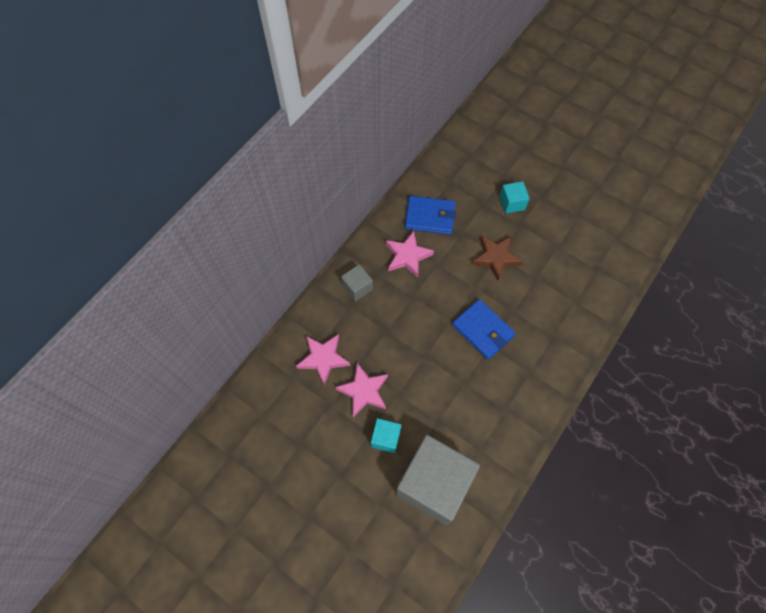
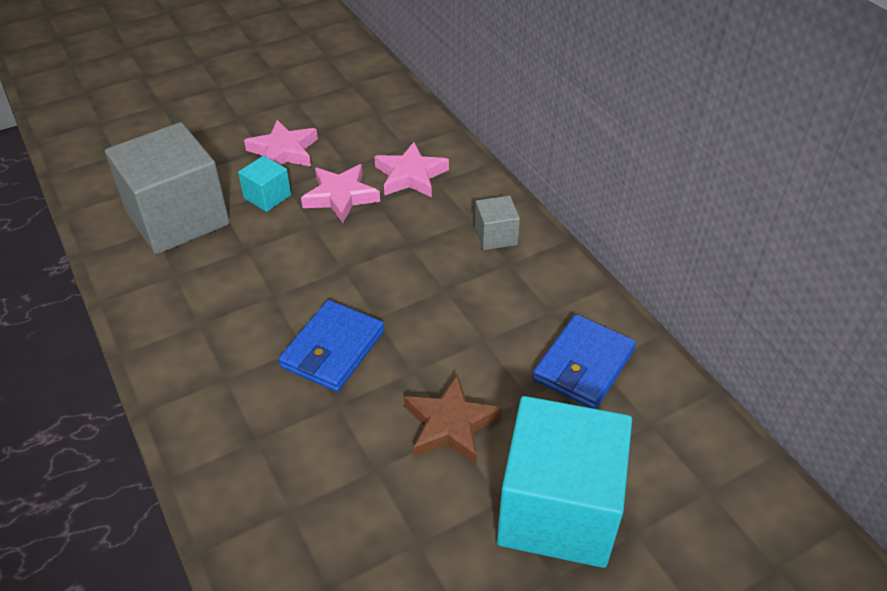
camera: 115 degrees right, 20 degrees down
(407, 256) = (519, 308): pink star -> pink star (283, 151)
(483, 330) = (333, 349): blue wallet -> blue wallet turned 45 degrees counterclockwise
(512, 203) = (558, 509): turquoise cube -> turquoise cube, size x2.26

